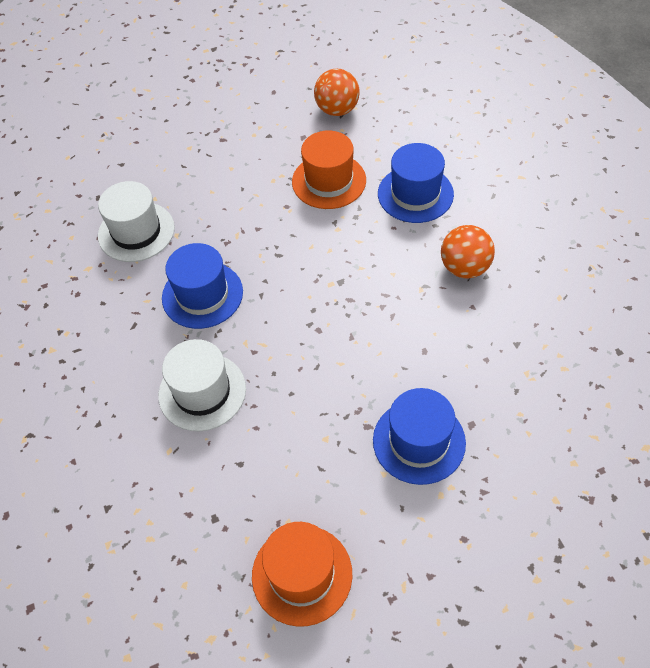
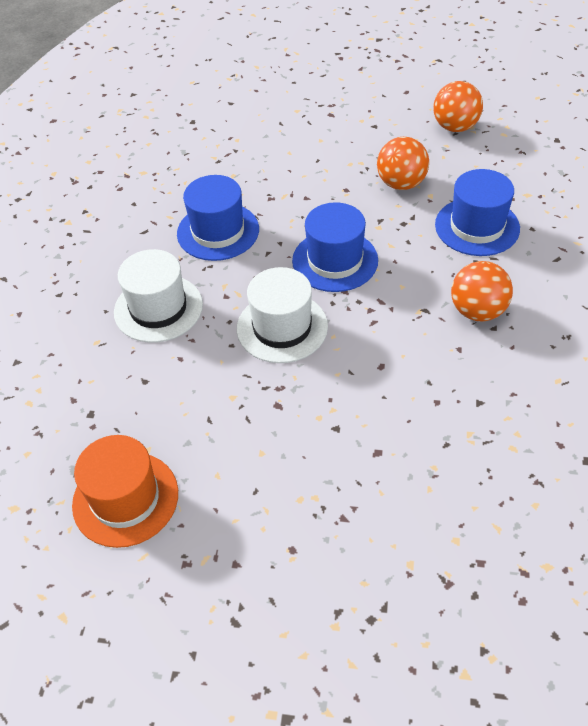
camera: 30 degrees right, 5 degrees down
(136, 232) = (202, 160): white hat -> white hat (282, 327)
(329, 181) = (401, 184): orange hat -> orange ball
(419, 441) = (315, 442): blue hat -> blue hat (335, 260)

